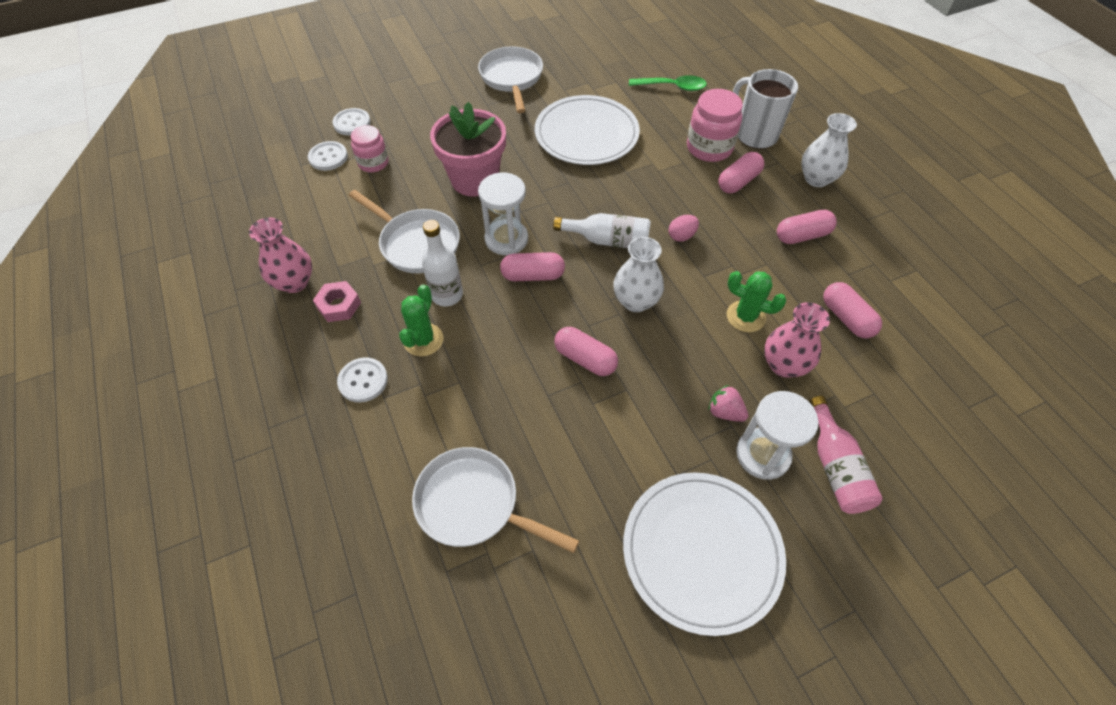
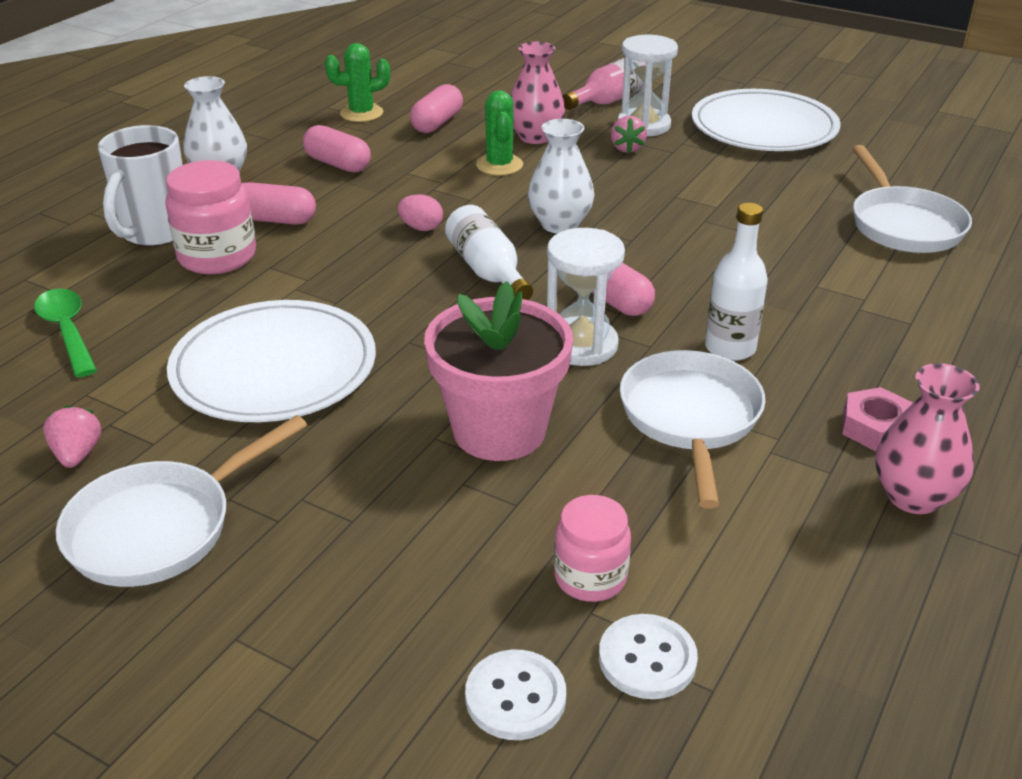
camera: 125 degrees left, 20 degrees down
(363, 381) = (920, 347): white button -> none
(423, 340) = (811, 333): green cactus -> green cactus (361, 113)
(575, 71) = (77, 454): none -> pink strawberry
(585, 359) = (675, 227): pink capsule -> none

